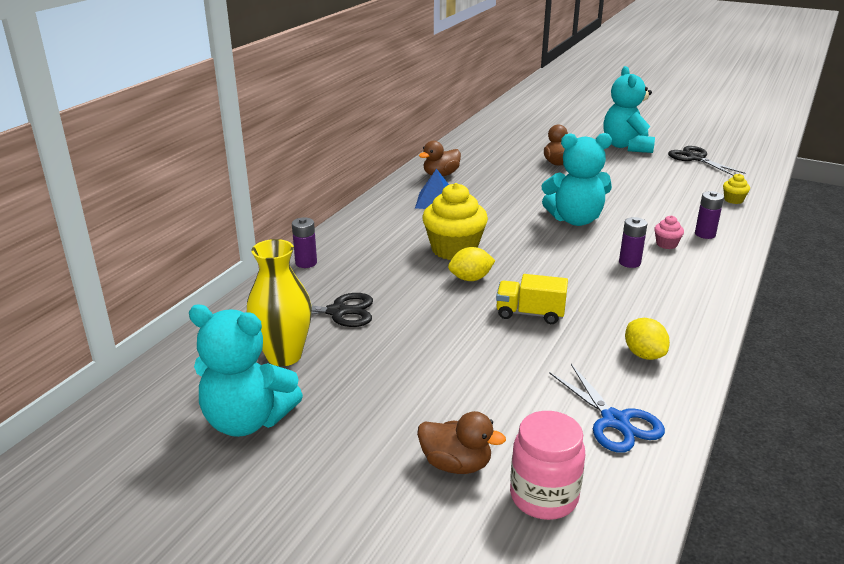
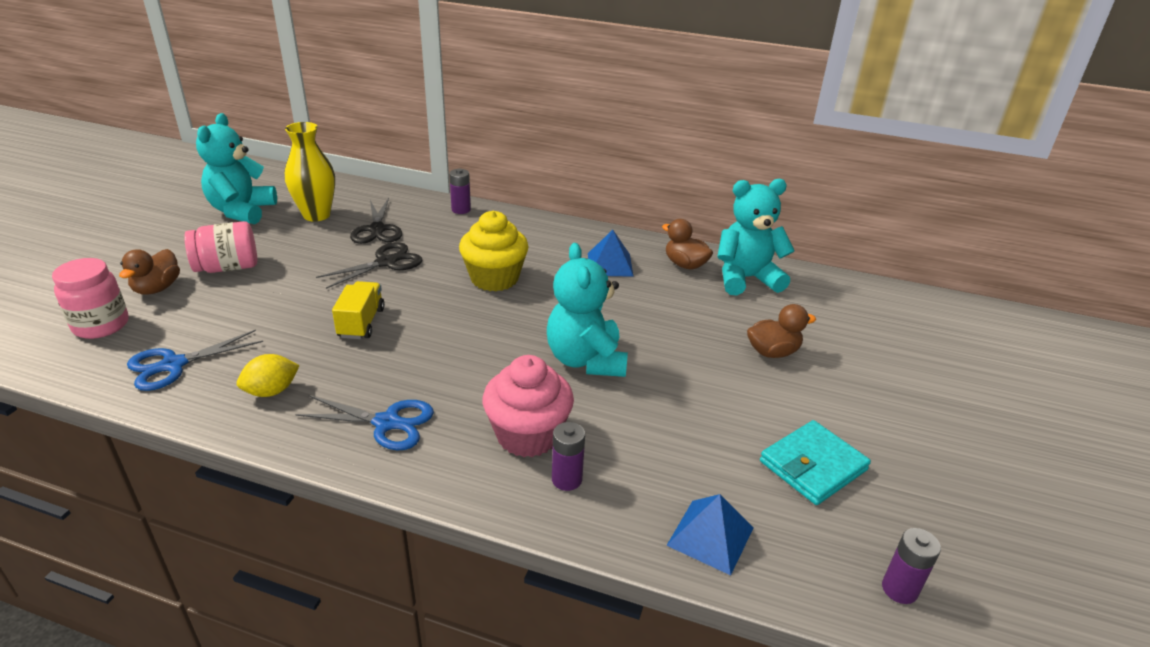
camera: 80 degrees right, 5 degrees up
(409, 412) = (227, 267): none -> pink jar
(470, 278) = (432, 289): yellow lemon -> none
(626, 146) = (891, 427): turquoise teddy bear -> turquoise teddy bear (746, 279)
(629, 262) = (472, 397): purple battery -> purple battery (899, 589)
(666, 169) = (813, 466): none -> turquoise wallet
(666, 244) = (528, 435): pink cupcake -> pink cupcake, size x2.22
(670, 297) = (387, 423): none -> blue scissors
(695, 158) = (889, 512): black scissors -> black scissors (386, 262)
(733, 200) = (710, 536): yellow cupcake -> blue pyramid

